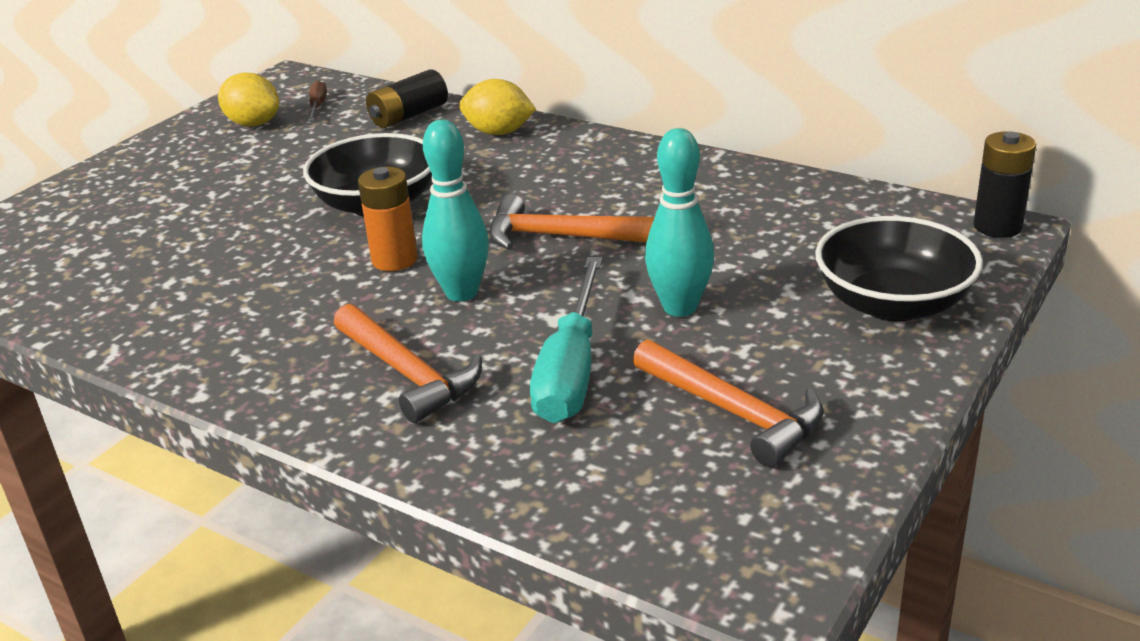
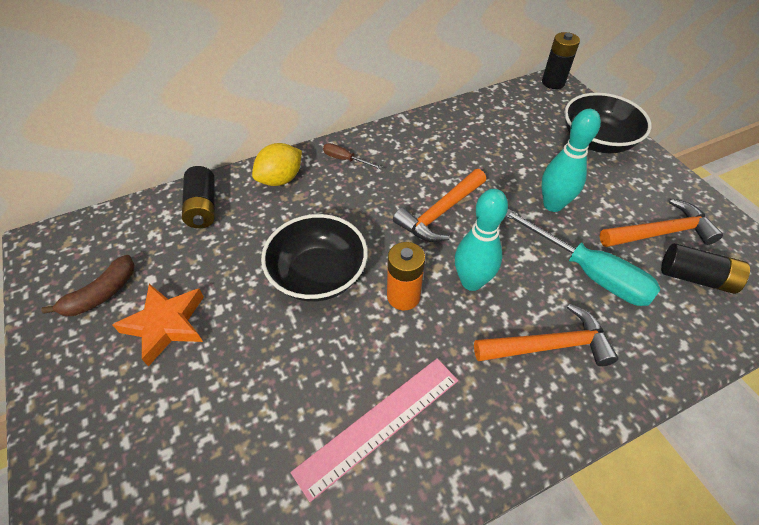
camera: 60 degrees left, 20 degrees up
(213, 303) = (379, 424): none -> pink ruler
(244, 163) = (166, 325): none -> orange star
(253, 124) = (101, 294): yellow lemon -> brown banana
(318, 106) = (122, 246): brown screwdriver -> brown screwdriver (345, 159)
(666, 466) = (696, 277): none -> black battery

